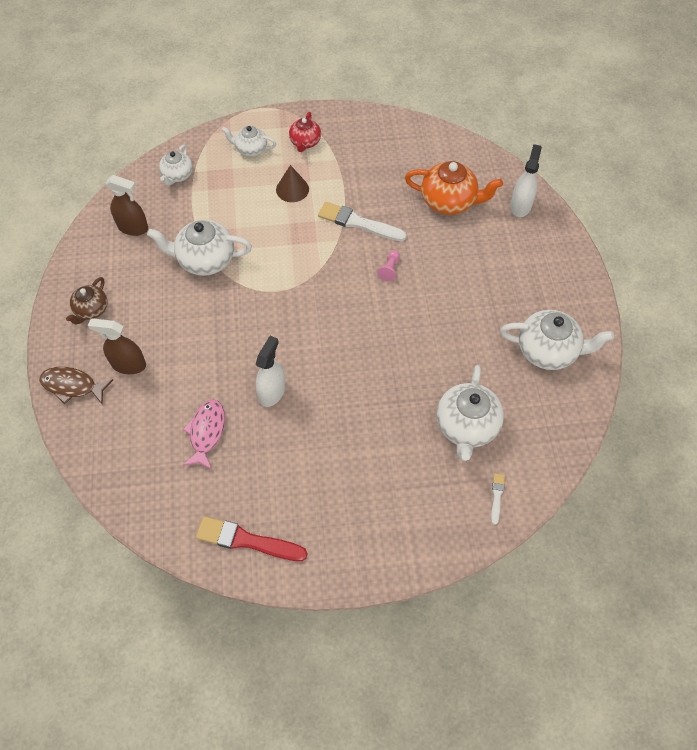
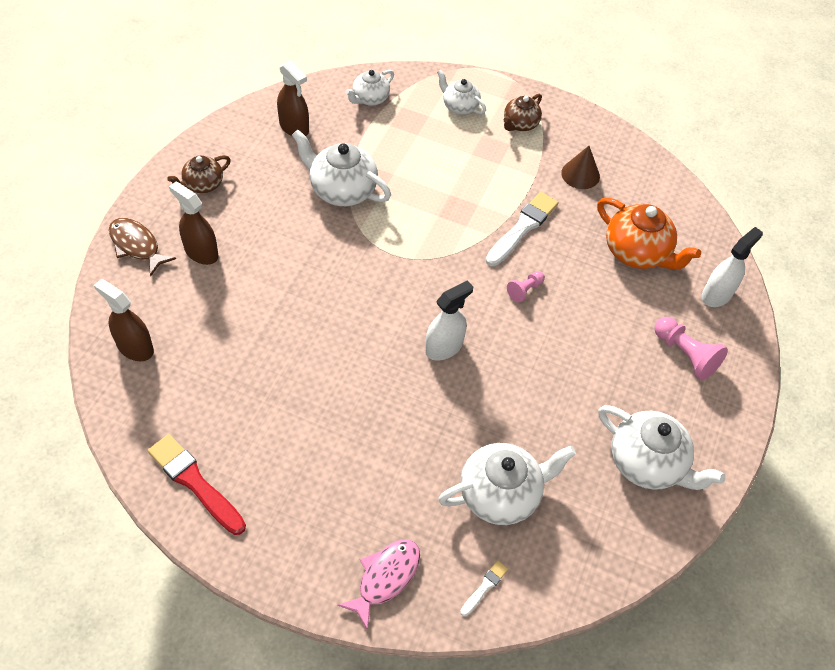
camera: 25 degrees right, 5 degrees down
(128, 466) = (135, 347): none -> brown spray bottle
(206, 432) = (229, 355): pink fish -> pink fish (385, 578)
(272, 391) = (320, 350): white spray bottle -> white spray bottle (444, 347)
(292, 189) = (476, 163): brown cone -> brown cone (580, 174)
(305, 142) = (520, 124): red teapot -> brown teapot
(358, 223) = (522, 228): white brush -> white brush turned 75 degrees clockwise
(466, 426) = (500, 494): white teapot -> white teapot turned 150 degrees counterclockwise
(526, 260) = (685, 355): none -> pink pawn

